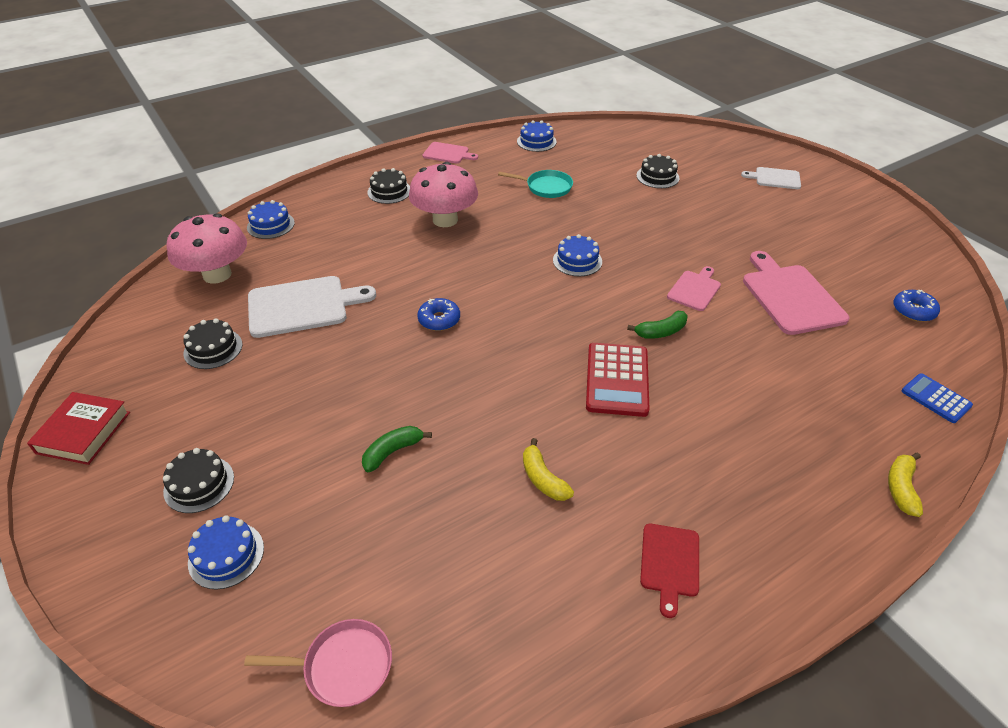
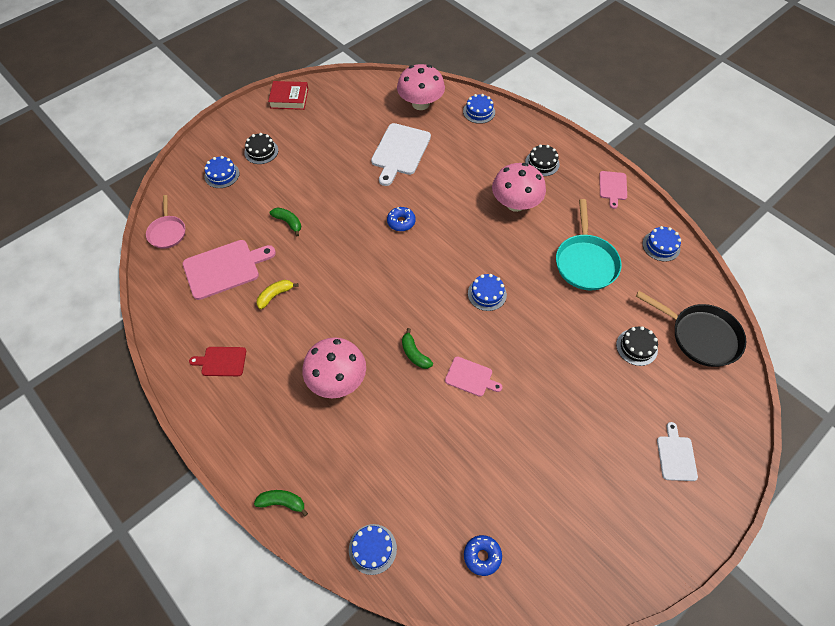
camera: 80 degrees right, 15 degrees up
(213, 349) = (355, 124): black cake -> none
(303, 306) = (400, 151): white cutting board -> white cutting board turned 45 degrees clockwise
(546, 187) = (585, 262): turquoise pan -> turquoise pan, size x1.62
(617, 380) = (360, 328): red calculator -> none
(647, 142) = (700, 336): none -> black pan
(701, 412) = (337, 379): none -> pink mushroom
(790, 296) = (479, 451): pink cutting board -> pink cutting board (225, 268)
(901, 488) = (282, 502): yellow banana -> green banana
(935, 398) = (372, 549): blue calculator -> blue cake

